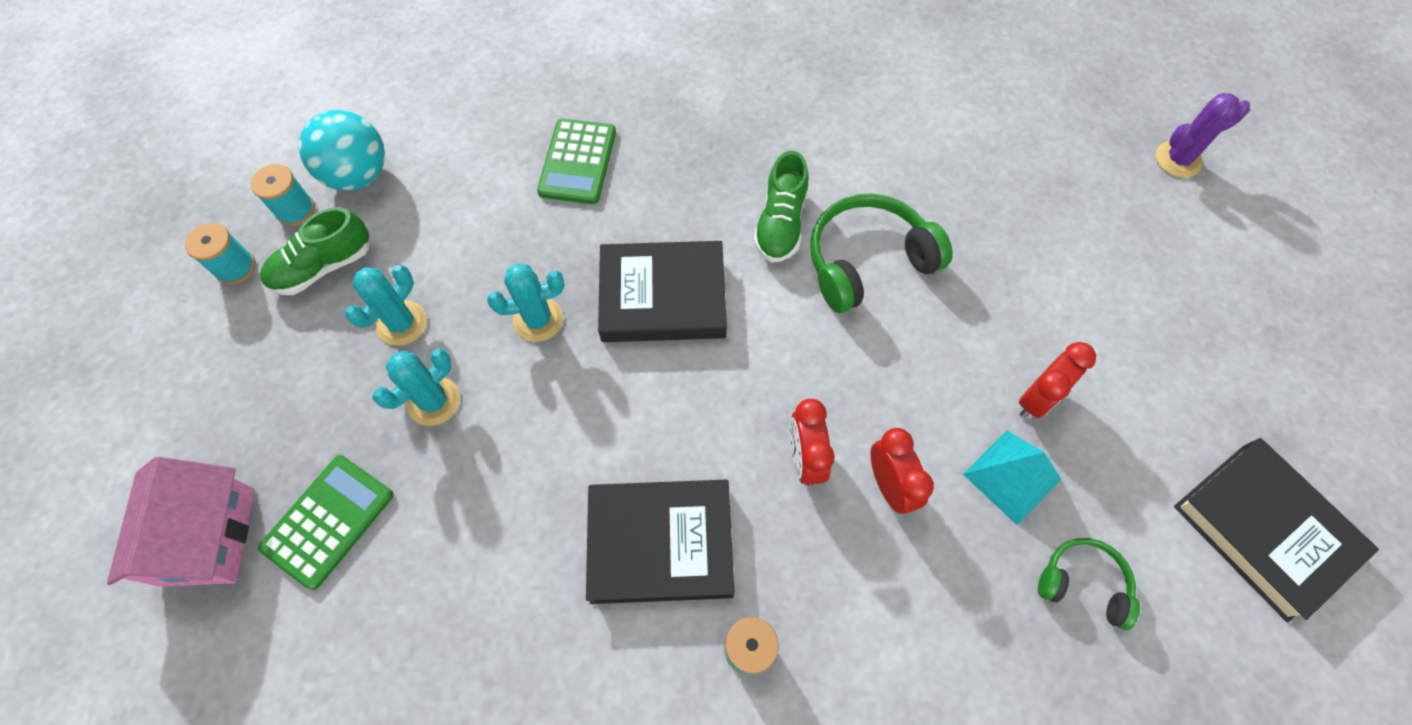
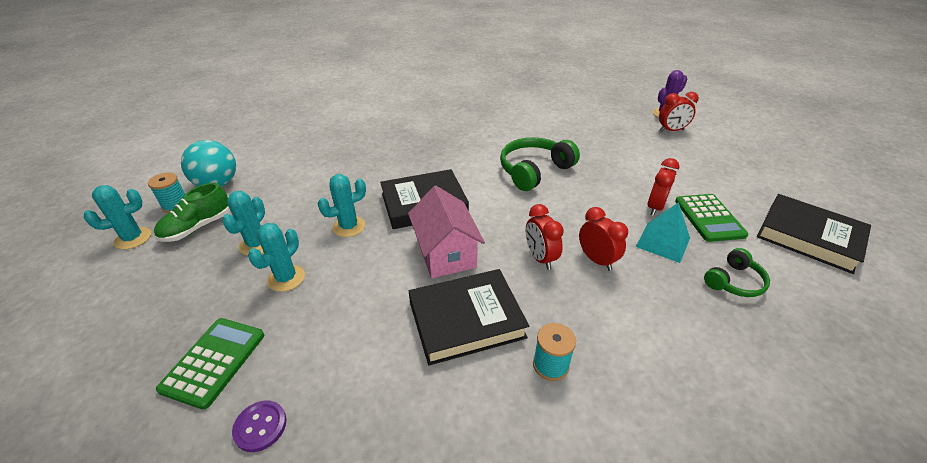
camera: 15 degrees left, 25 degrees down
(208, 536) = (110, 394): pink house -> pink house (446, 253)
(236, 267) = (133, 238): turquoise spool -> turquoise cactus
(373, 633) = (260, 426): none -> purple button
(578, 162) = (355, 159): green calculator -> green calculator (709, 218)
(780, 223) = (480, 164): green shoe -> none
(1083, 584) = (734, 281): green headphones -> green headphones turned 135 degrees clockwise
(1166, 211) = (671, 130): none -> red clock

